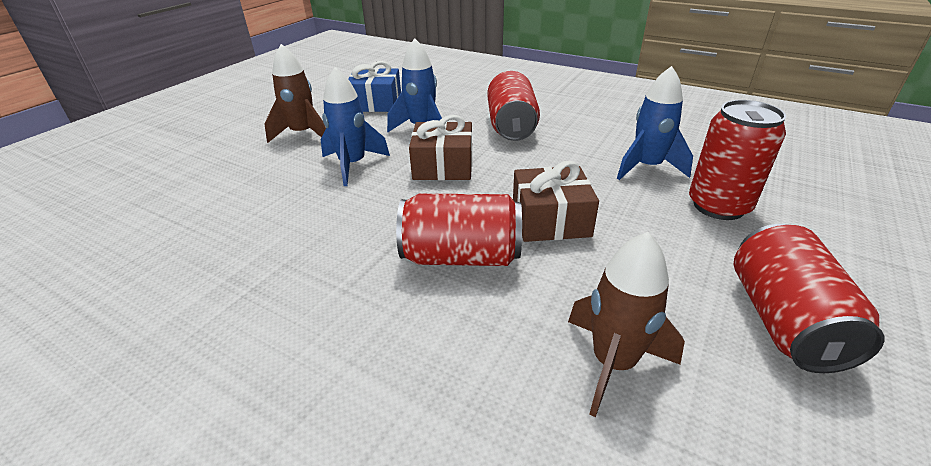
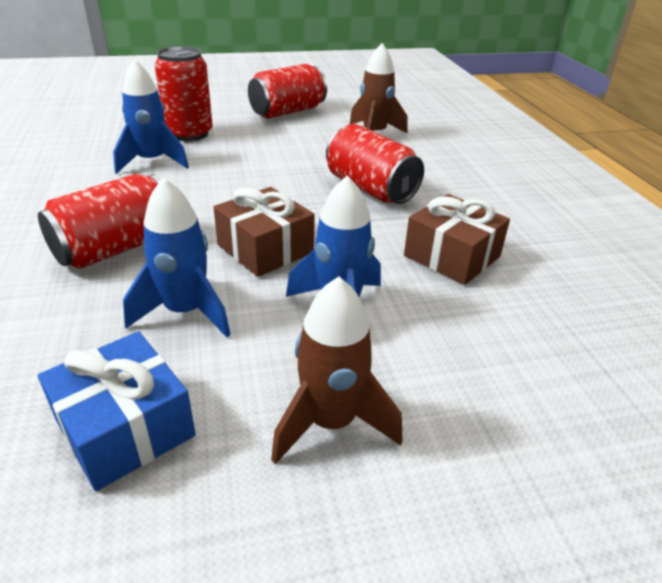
camera: 135 degrees left, 0 degrees up
(550, 220) = (284, 175): brown gift -> brown gift (452, 256)

